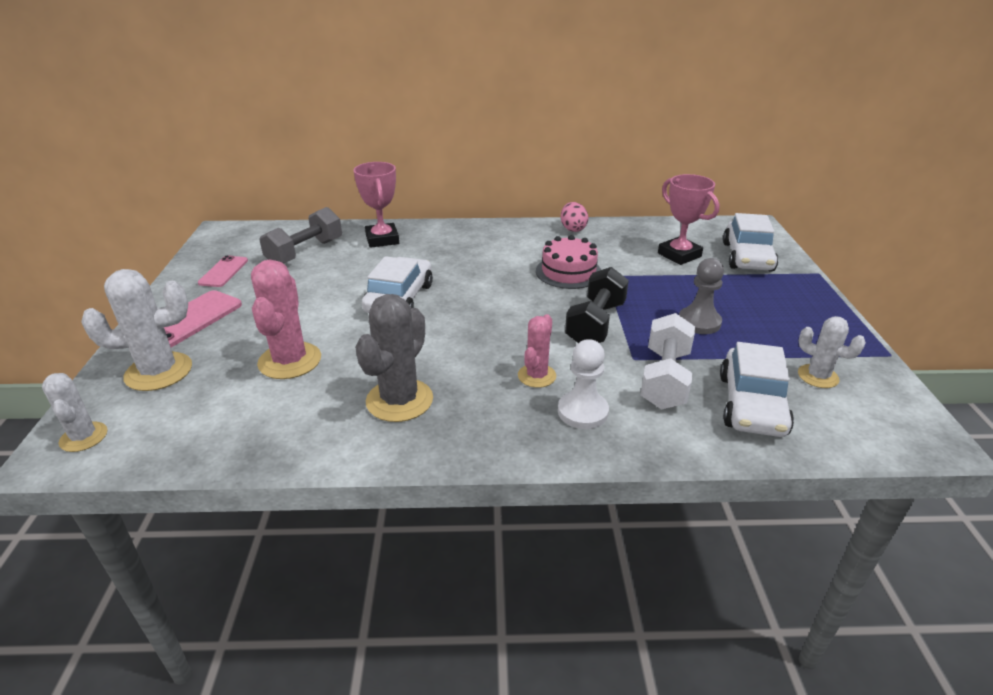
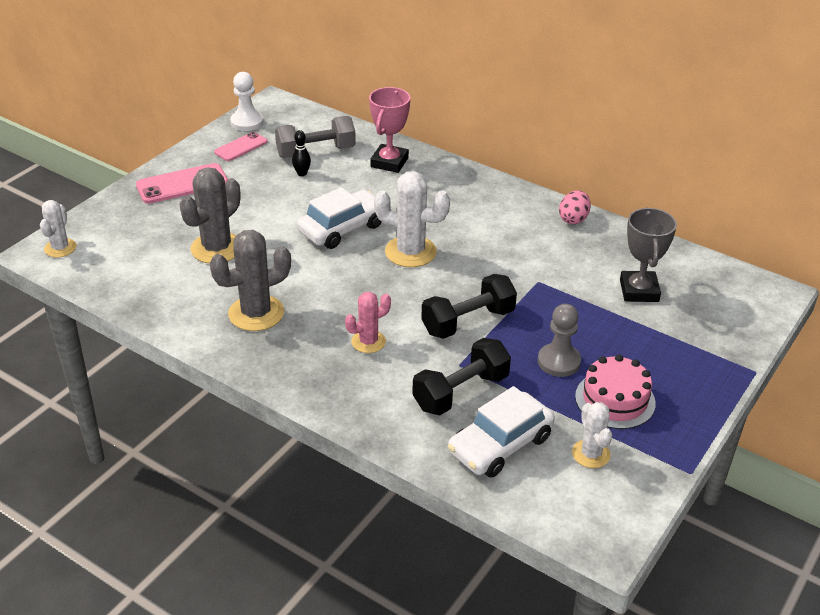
camera: 35 degrees right, 5 degrees up
(159, 372) = (133, 219): white cactus -> white cactus (410, 252)
(290, 361) = (217, 248): pink cactus -> grey cactus
(310, 272) = (302, 173): none -> black bowling pin
(568, 272) = (509, 263): pink cake -> pink cake (615, 400)
(582, 412) = (367, 384): white pawn -> white pawn (247, 122)
(664, 379) = (461, 392): white dumbbell -> black dumbbell
(679, 255) = (639, 291): pink trophy -> grey trophy
(747, 257) = (706, 323): white car -> none

